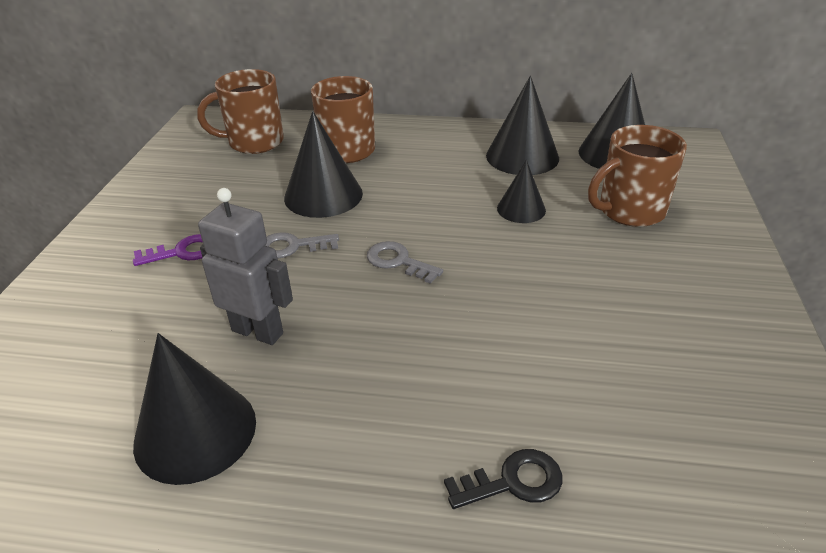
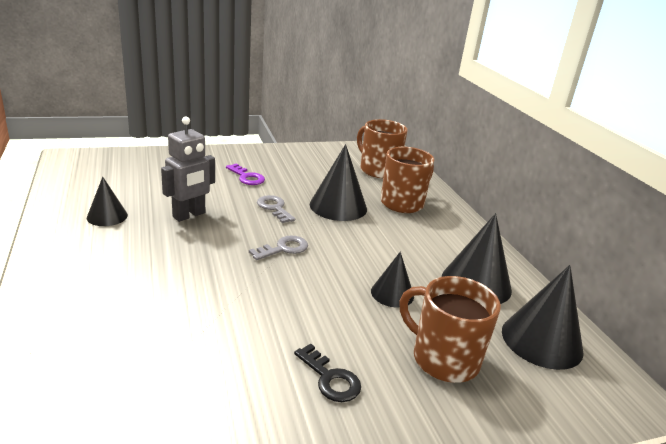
camera: 60 degrees right, 10 degrees down
(195, 432) = (107, 216): black cone -> black cone, size x0.59
(258, 331) = (189, 215): grey robot -> grey robot turned 45 degrees clockwise
(398, 261) = (283, 248): grey key -> grey key turned 45 degrees clockwise
(513, 482) = (88, 329): black key -> black key (330, 378)

